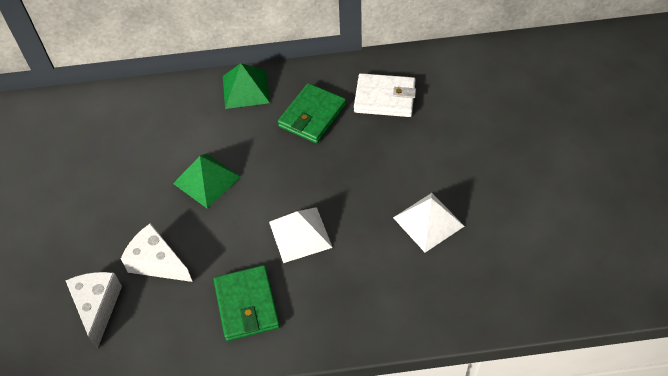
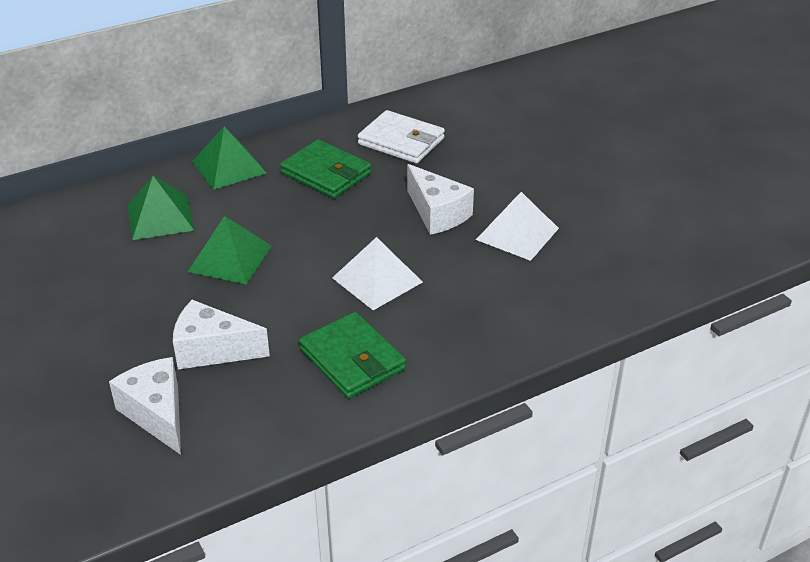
camera: 25 degrees left, 15 degrees down
(177, 125) = (160, 217): none -> green pyramid
(312, 116) = (326, 173): green wallet -> green wallet turned 60 degrees counterclockwise
(376, 182) = (437, 213): none -> white cheese
(384, 98) = (401, 141): white wallet -> white wallet turned 45 degrees clockwise

